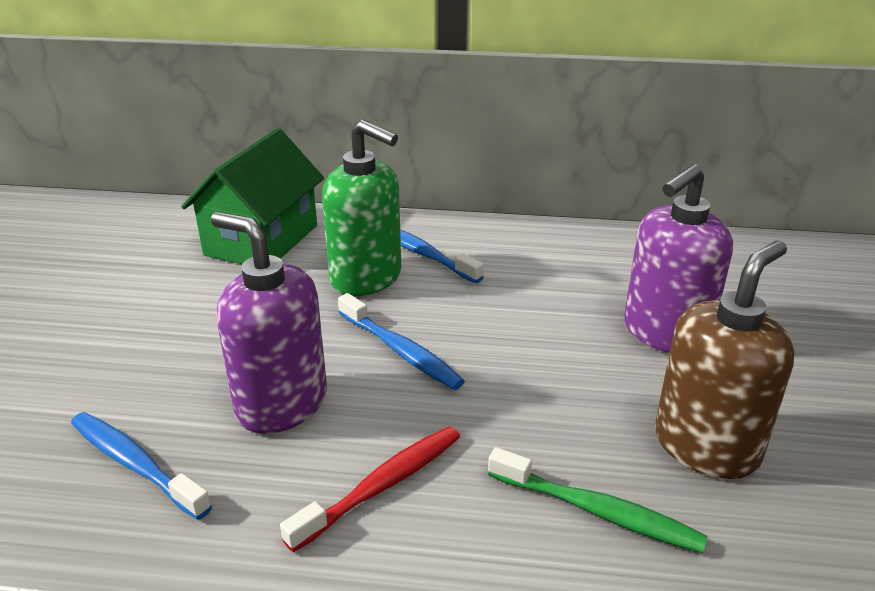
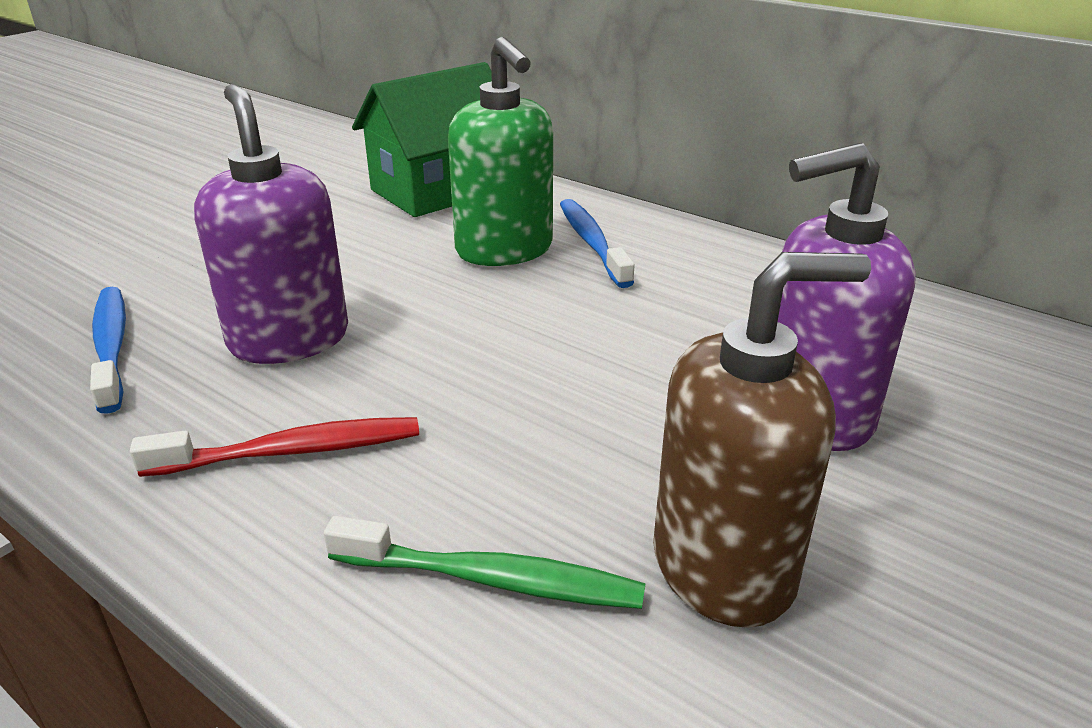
camera: 30 degrees right, 0 degrees up
(400, 351) = (460, 329): blue toothbrush -> none
(597, 511) = (492, 579): green toothbrush -> green toothbrush turned 45 degrees counterclockwise

